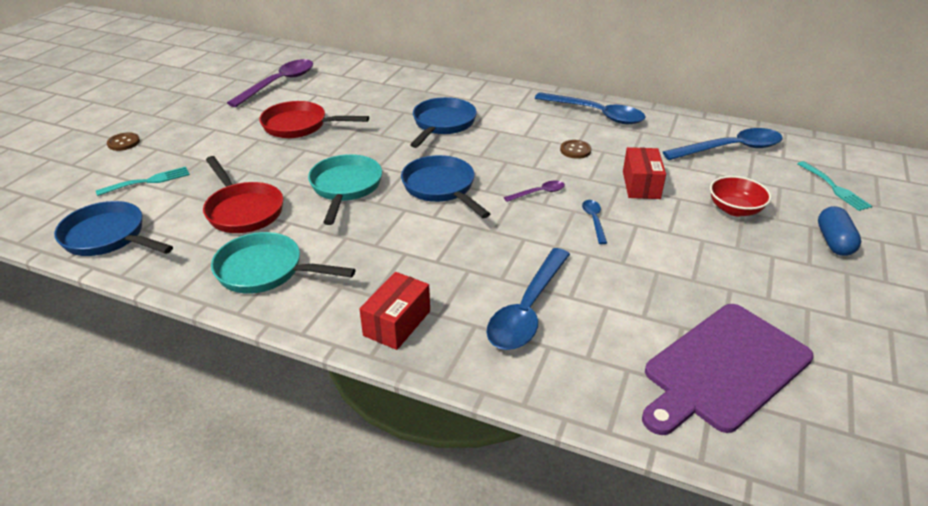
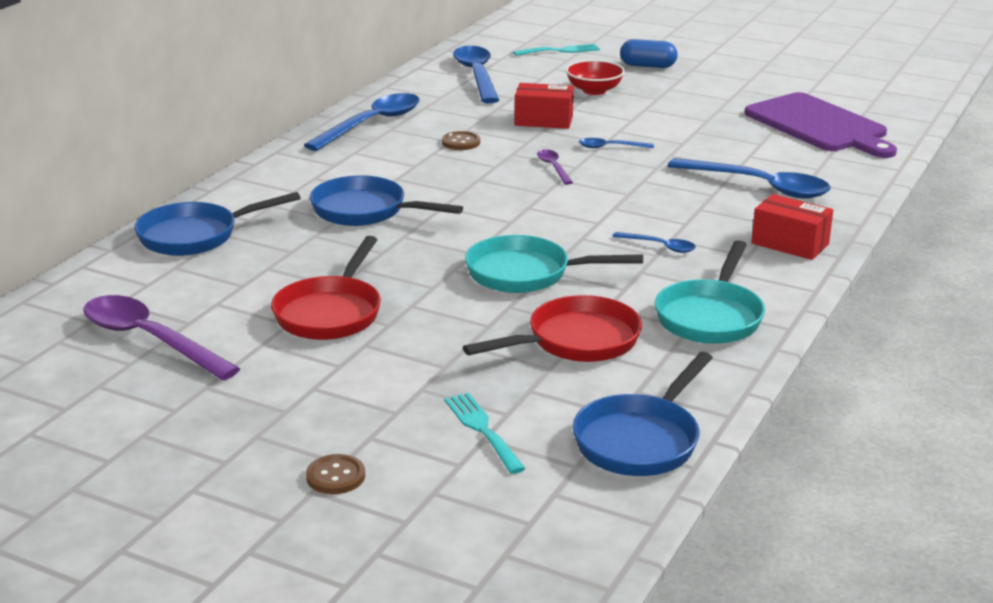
camera: 85 degrees left, 10 degrees down
(390, 247) = (659, 246): none -> blue spoon
(441, 188) = (536, 216): blue pan -> blue pan (195, 236)

